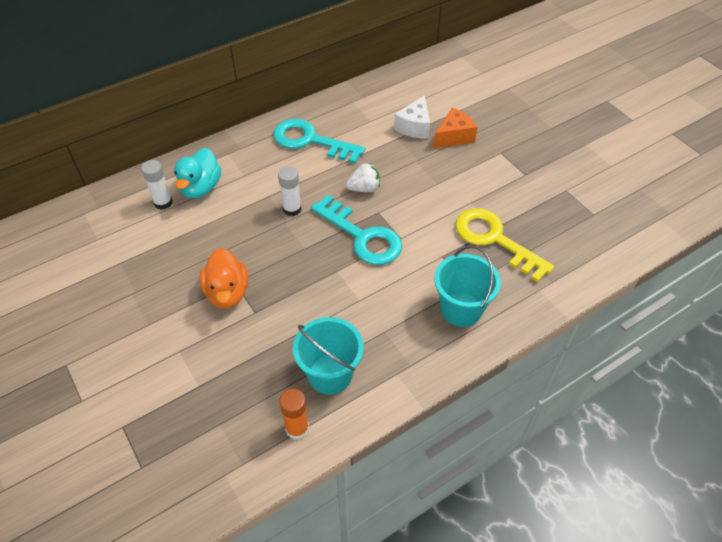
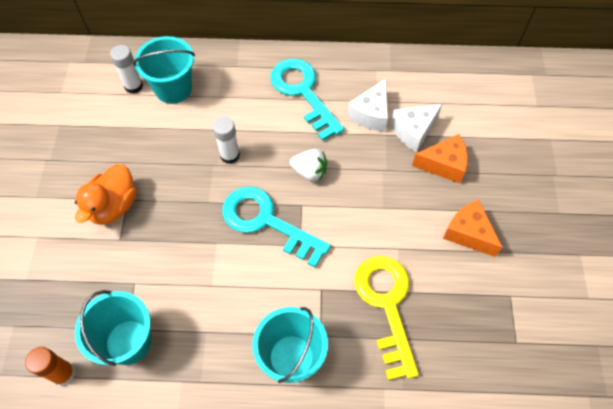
camera: 35 degrees right, 10 degrees up
(200, 188) = (173, 89): turquoise duck -> turquoise bucket
(362, 236) = (266, 222): turquoise key -> turquoise key turned 135 degrees clockwise
(374, 131) = (371, 114): none -> white cheese
(507, 169) = (468, 233): none -> orange cheese

